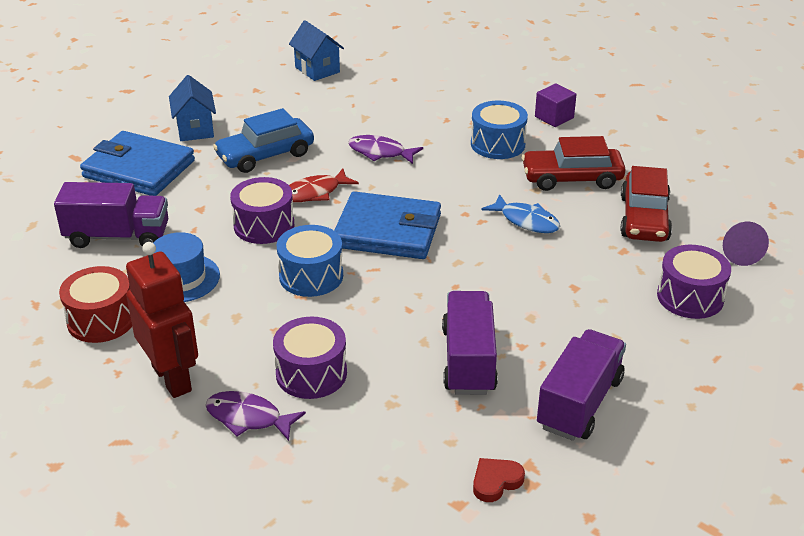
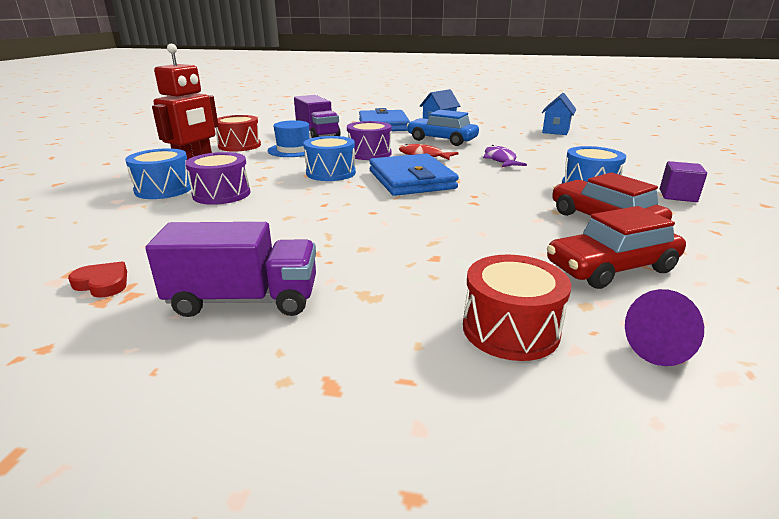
camera: 60 degrees right, 10 degrees down
(248, 418) = (164, 189): purple fish -> blue drum
(468, 360) = (275, 236): purple truck -> none
(526, 221) = (503, 217): blue fish -> none
(690, 297) = (510, 329): purple drum -> red drum

